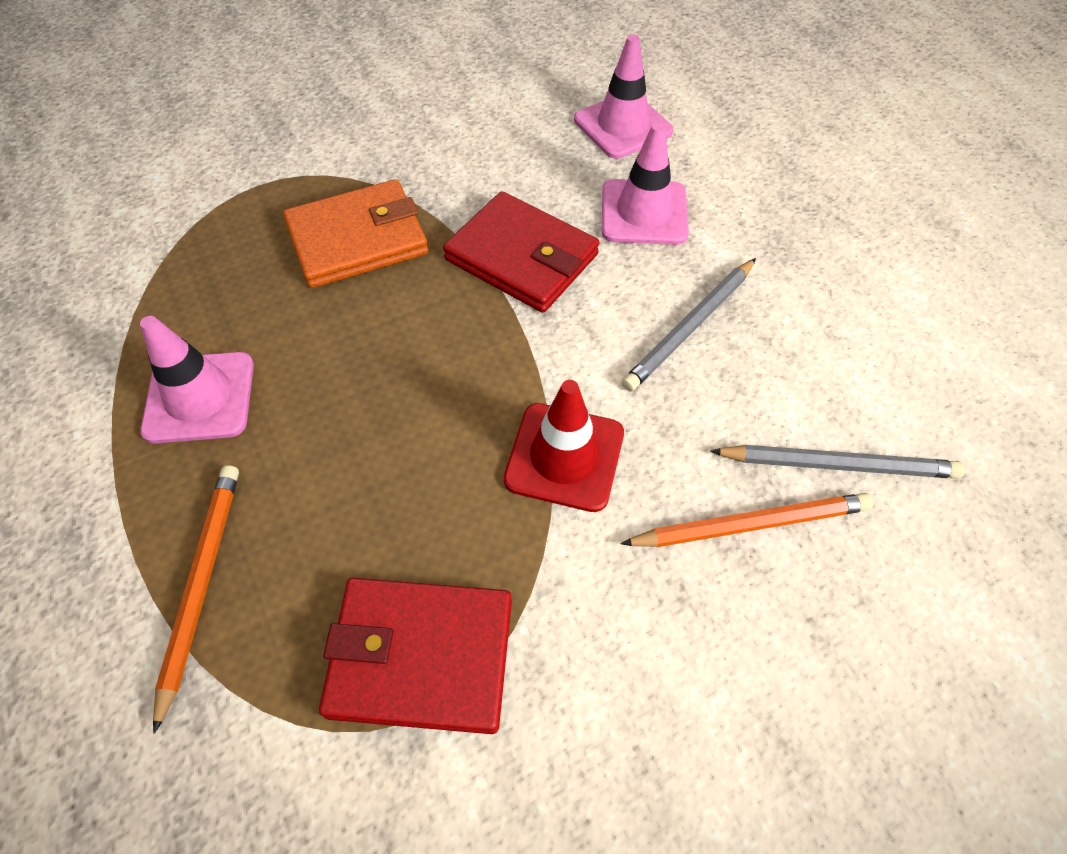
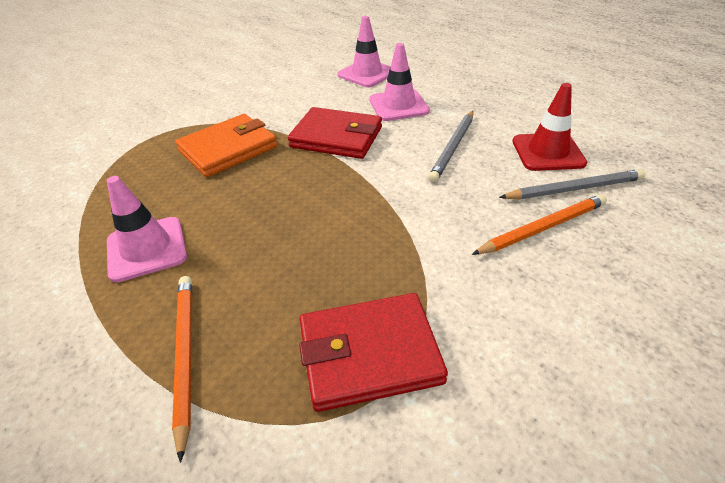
camera: 15 degrees left, 15 degrees down
(564, 457) = (411, 222): red traffic cone -> red traffic cone (547, 152)

